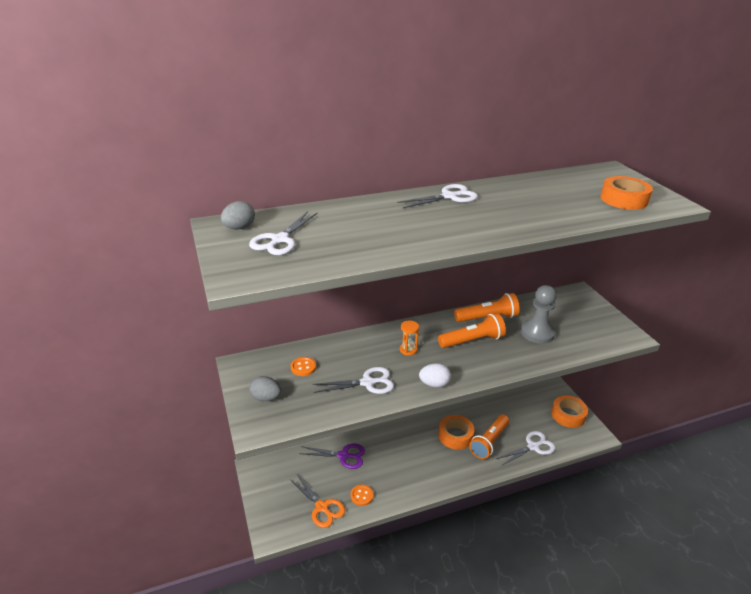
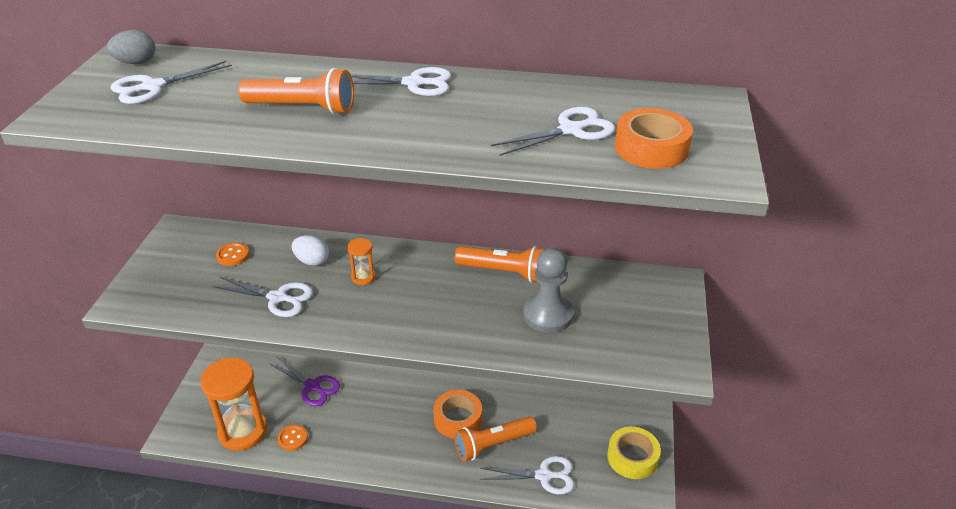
camera: 30 degrees right, 5 degrees up
(266, 398) = (164, 274): grey egg -> none
(322, 507) = (243, 431): orange scissors -> orange hourglass
(434, 384) = (347, 328): white egg -> white egg (312, 261)
(472, 340) = (451, 294): orange flashlight -> orange flashlight (302, 108)
(568, 415) = (632, 457): orange tape -> yellow tape
(573, 200) = (571, 130): none -> white scissors

